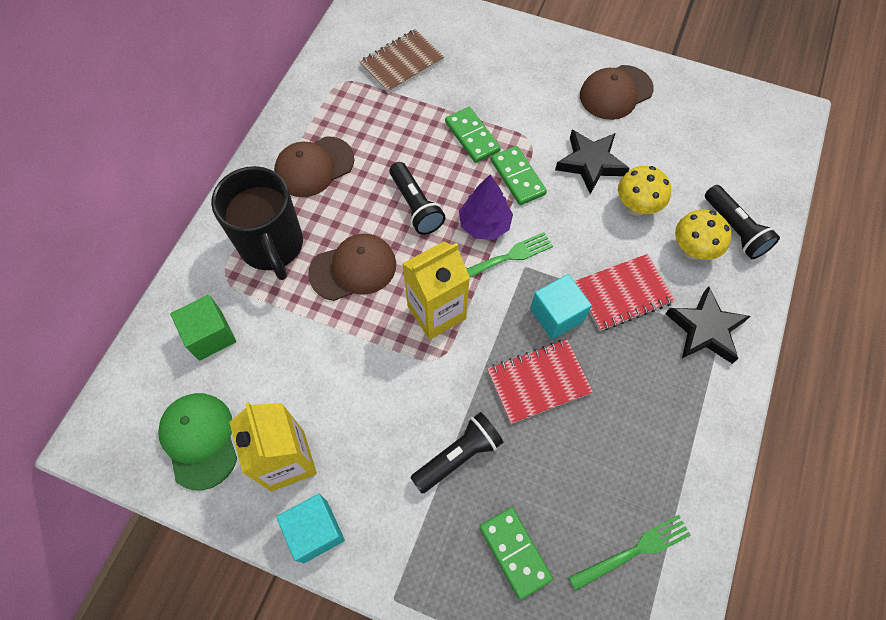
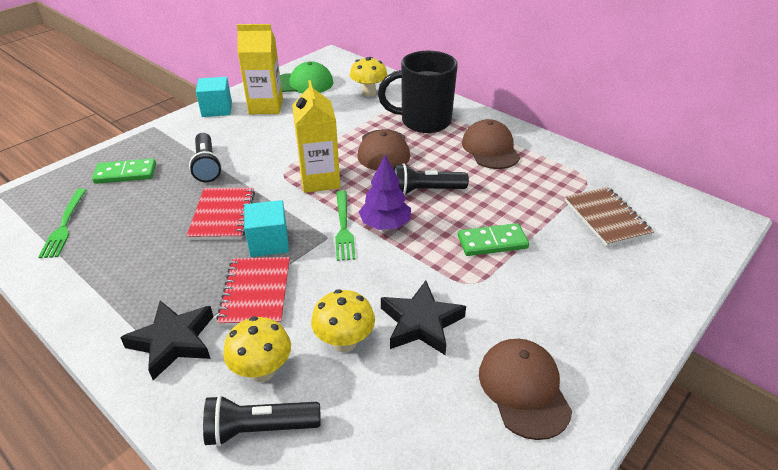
camera: 110 degrees right, 25 degrees down
(210, 335) = (369, 93): green cube -> yellow mushroom
(517, 177) = (428, 260): green domino -> none

